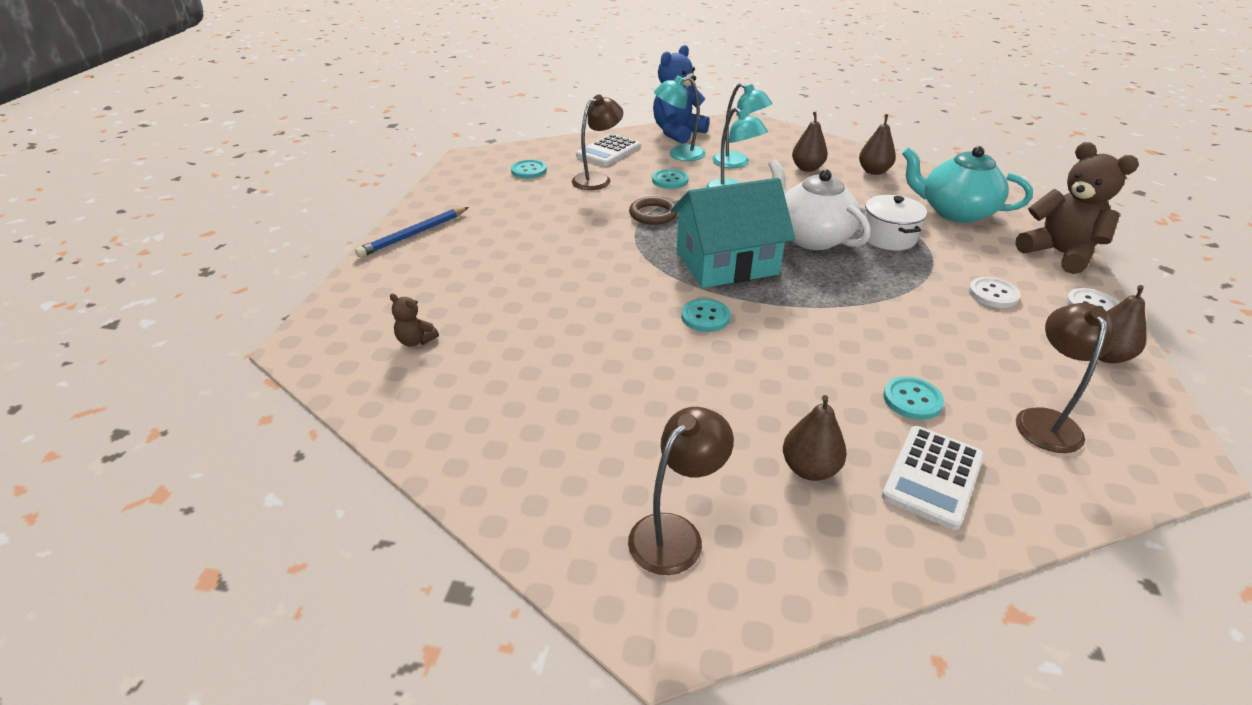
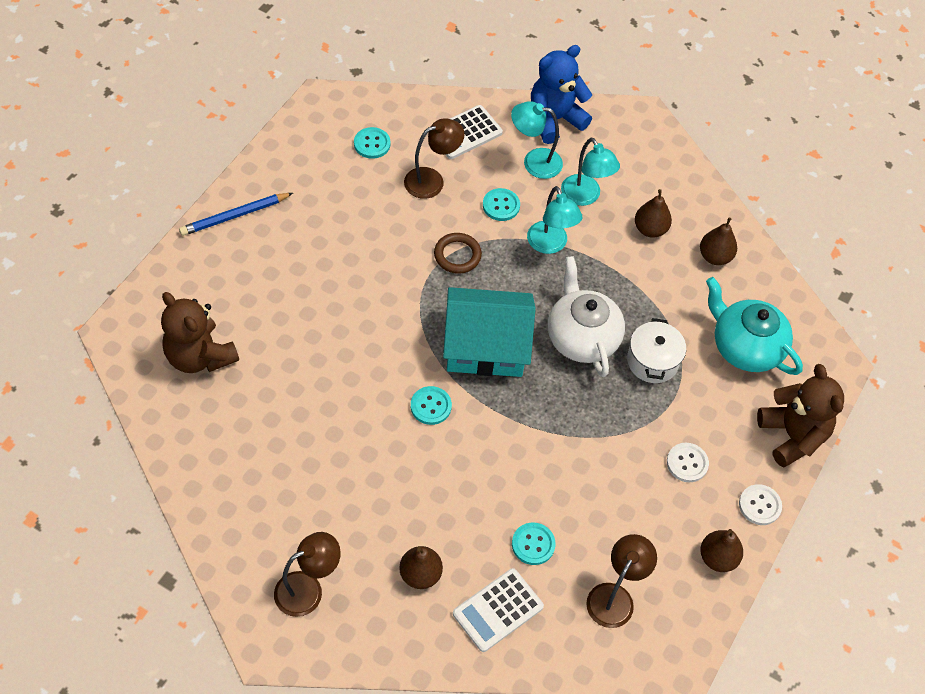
camera: 15 degrees right, 20 degrees up
(416, 341) = (200, 356): brown teddy bear -> brown teddy bear, size x2.22

